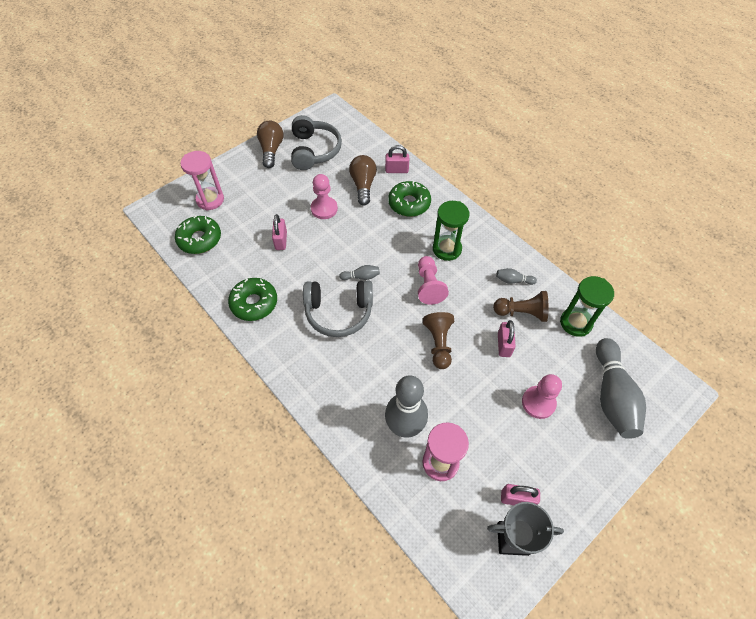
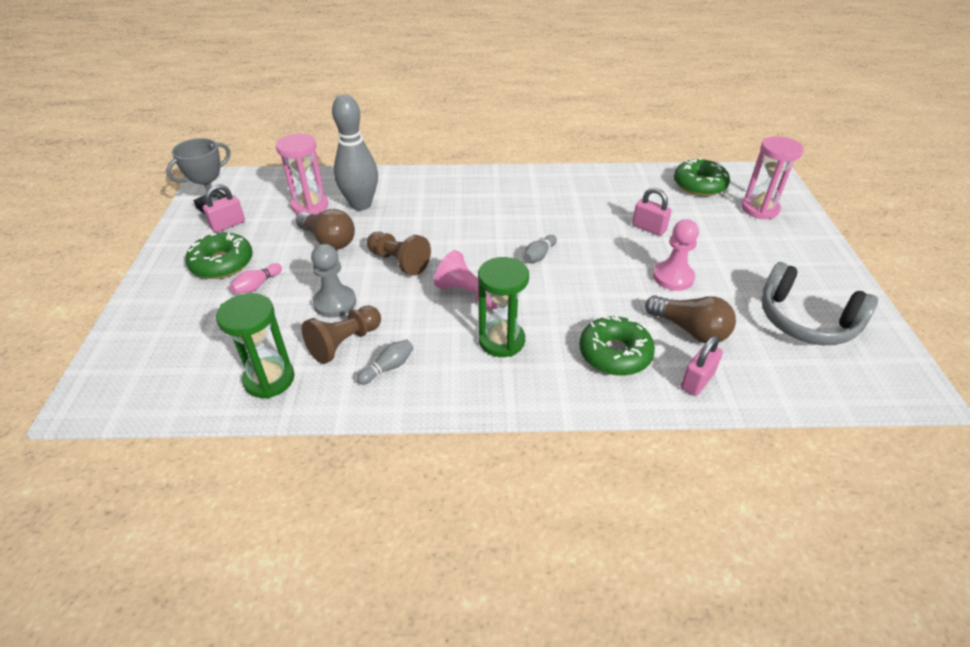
camera: 130 degrees right, 15 degrees down
(254, 303) = (581, 185): green donut -> green donut (222, 263)
(271, 150) = (832, 284): brown light bulb -> brown light bulb (329, 240)
(339, 312) = (513, 223): grey headphones -> none
(503, 345) = (335, 303): pink padlock -> grey pawn
(538, 403) = (257, 285): pink pawn -> pink bowling pin
(612, 395) = (177, 340): grey bowling pin -> none

